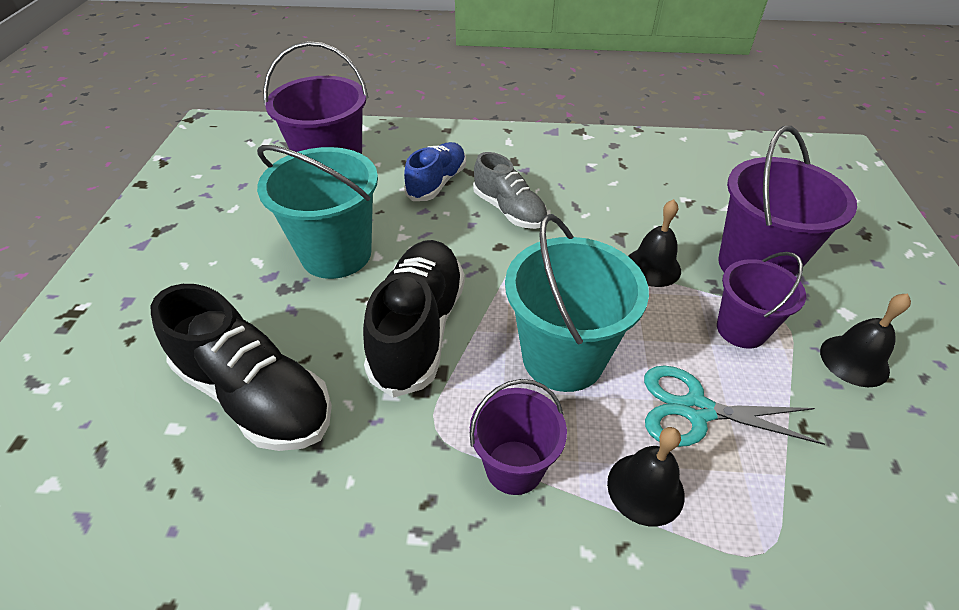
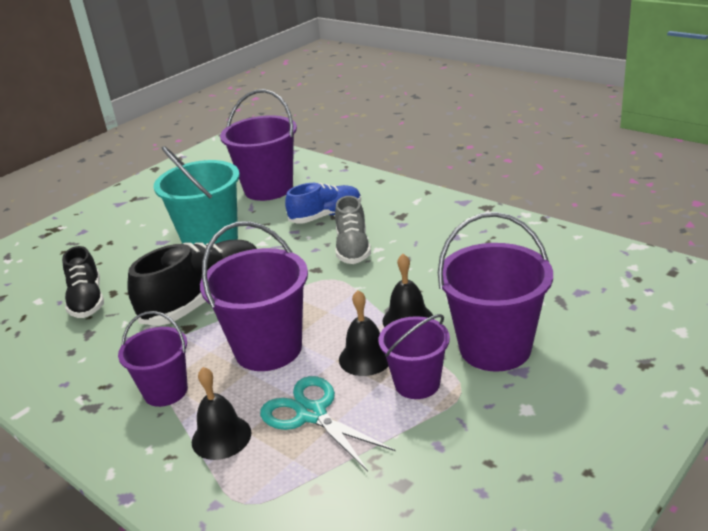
camera: 40 degrees right, 15 degrees down
(255, 395) = (87, 300): black shoe -> black shoe, size x0.63
(563, 357) = (268, 349): turquoise bucket -> purple bucket
(854, 360) = (479, 440): black bell -> black bell (365, 358)

